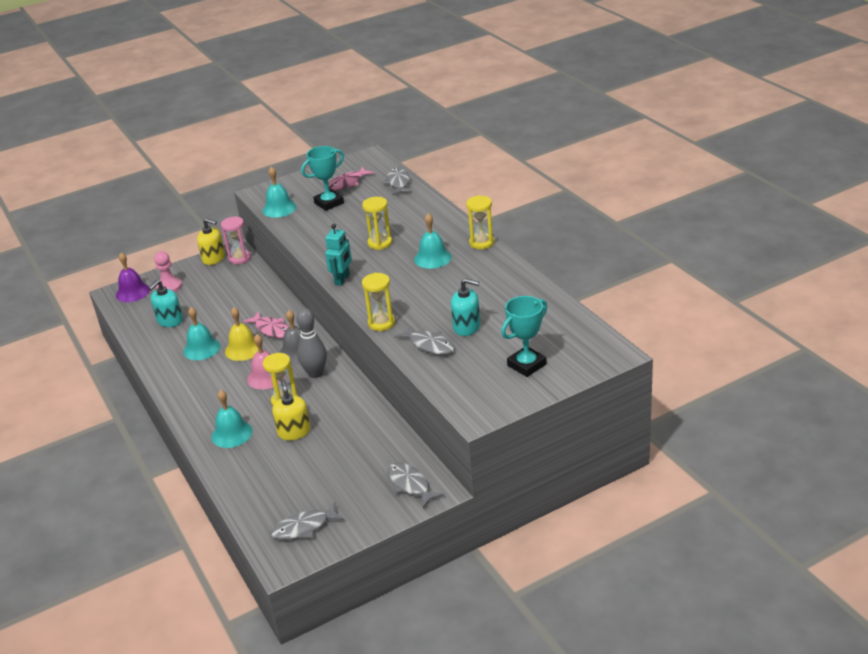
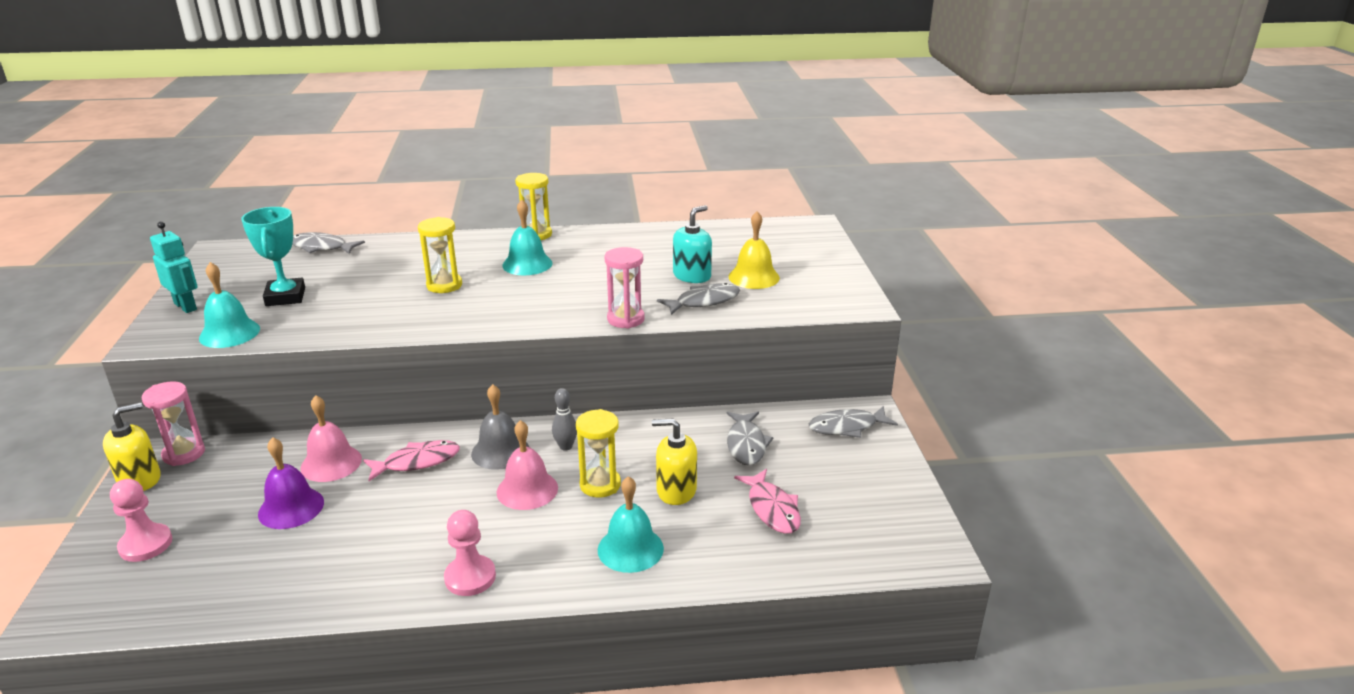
camera: 70 degrees left, 5 degrees down
(132, 292) = (90, 594): purple bell -> purple bell (291, 508)
(170, 321) = (251, 562): turquoise soap dispenser -> none
(186, 389) = (470, 577): none -> pink pawn
(201, 349) = (379, 540): turquoise bell -> none
(243, 349) = (433, 497): yellow bell -> yellow bell (754, 277)
(255, 303) = (331, 463): none -> pink bell
(304, 527) = (879, 522): grey fish -> grey fish (746, 444)
(315, 373) = (566, 446): grey bowling pin -> grey bowling pin, size x0.59
(342, 279) = (493, 324): turquoise robot -> turquoise robot (186, 306)
(348, 183) = (258, 276): pink fish -> pink fish (772, 509)
(381, 323) = (625, 319): yellow hourglass -> pink hourglass
(526, 365) = (793, 263): turquoise trophy -> none

